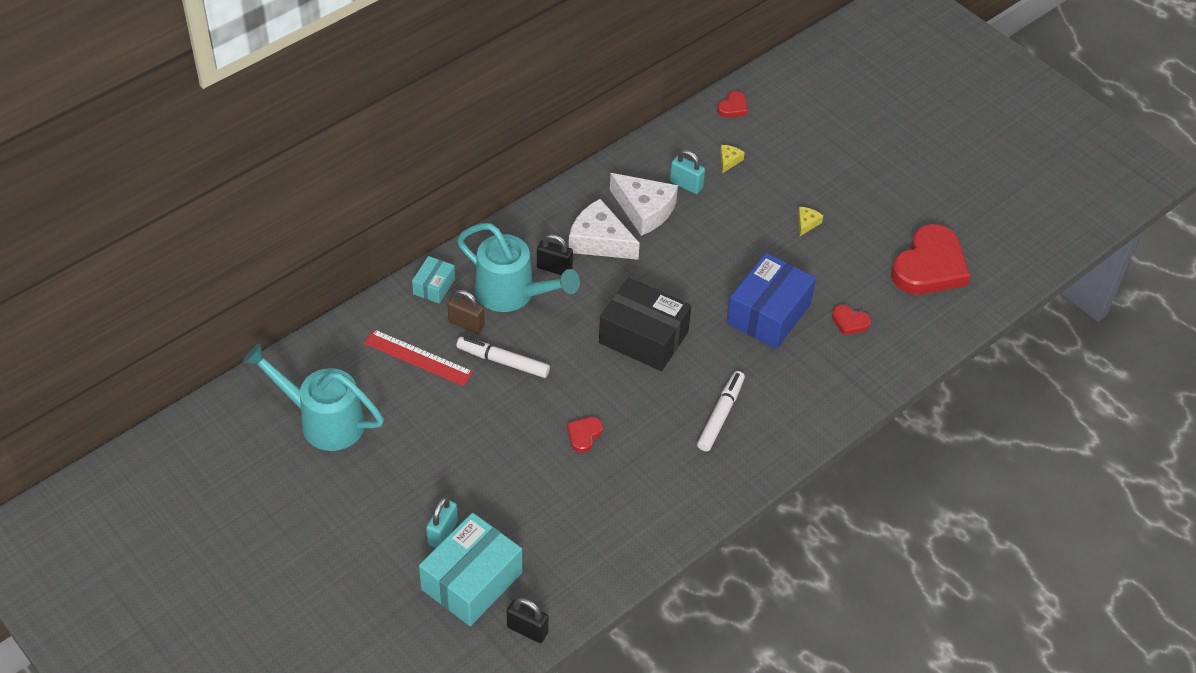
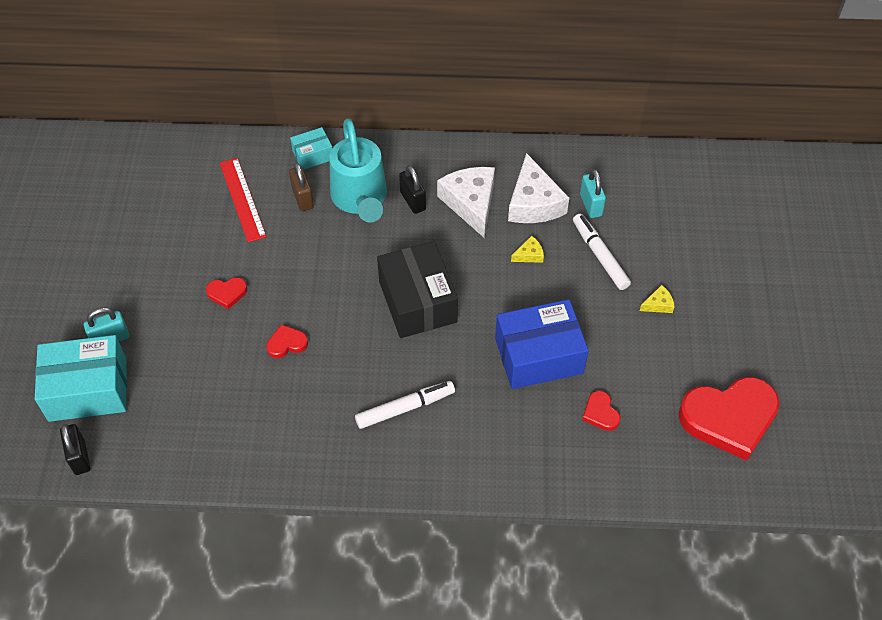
camera: 45 degrees right, 5 degrees up
(324, 421) = (132, 199): turquoise watering can -> none
(503, 361) = (295, 244): white marker -> white marker (600, 255)
(729, 161) = (649, 209): yellow cheese -> yellow cheese (529, 255)
(733, 107) = (703, 168): red heart -> red heart (227, 293)

